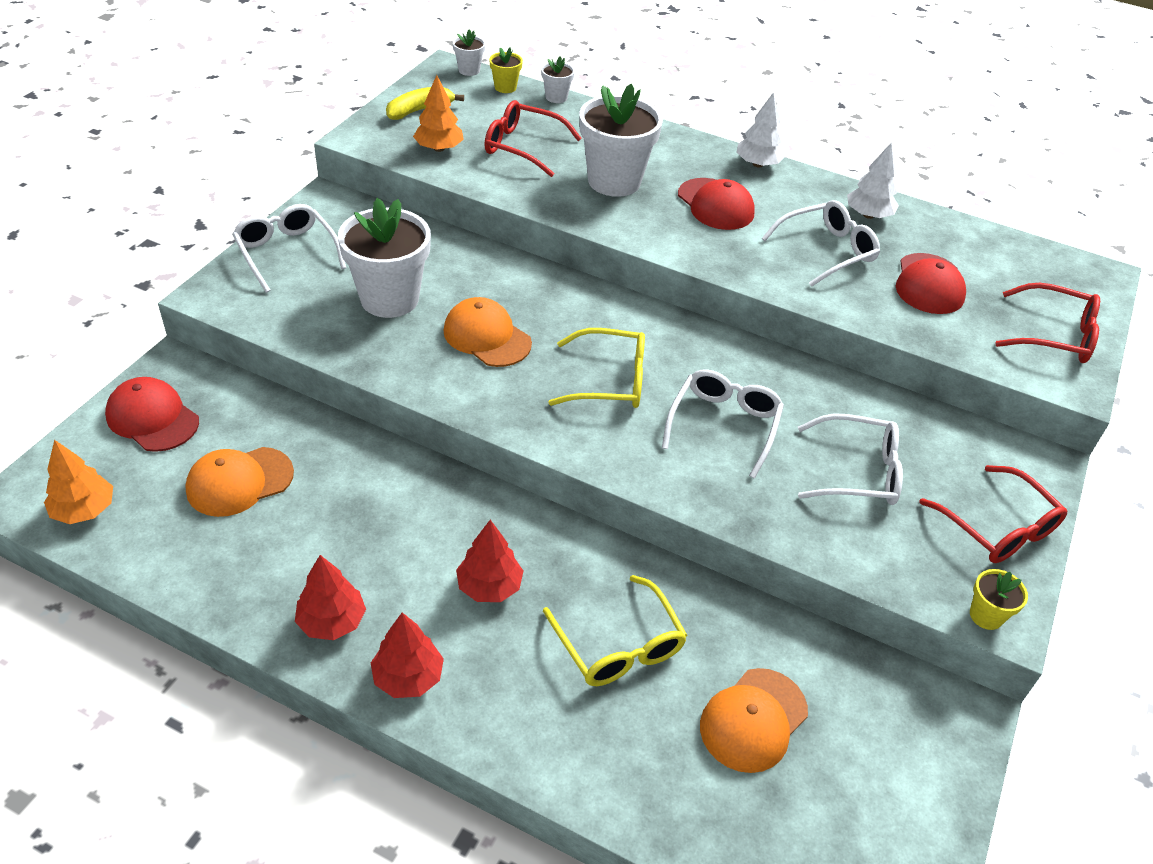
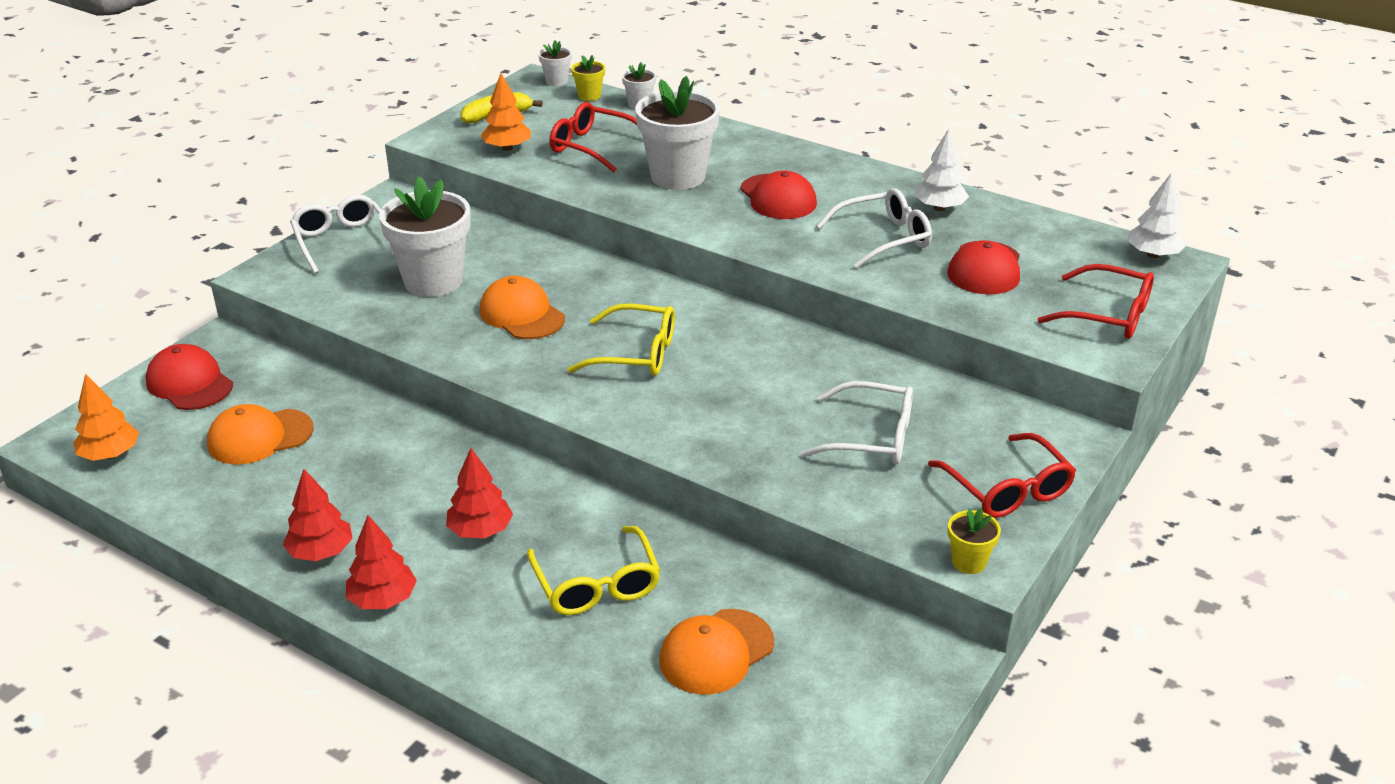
camera: 10 degrees right, 10 degrees down
(724, 425) = (742, 394): white glasses -> none
(758, 164) = (834, 163): white tree -> white tree (1153, 255)

